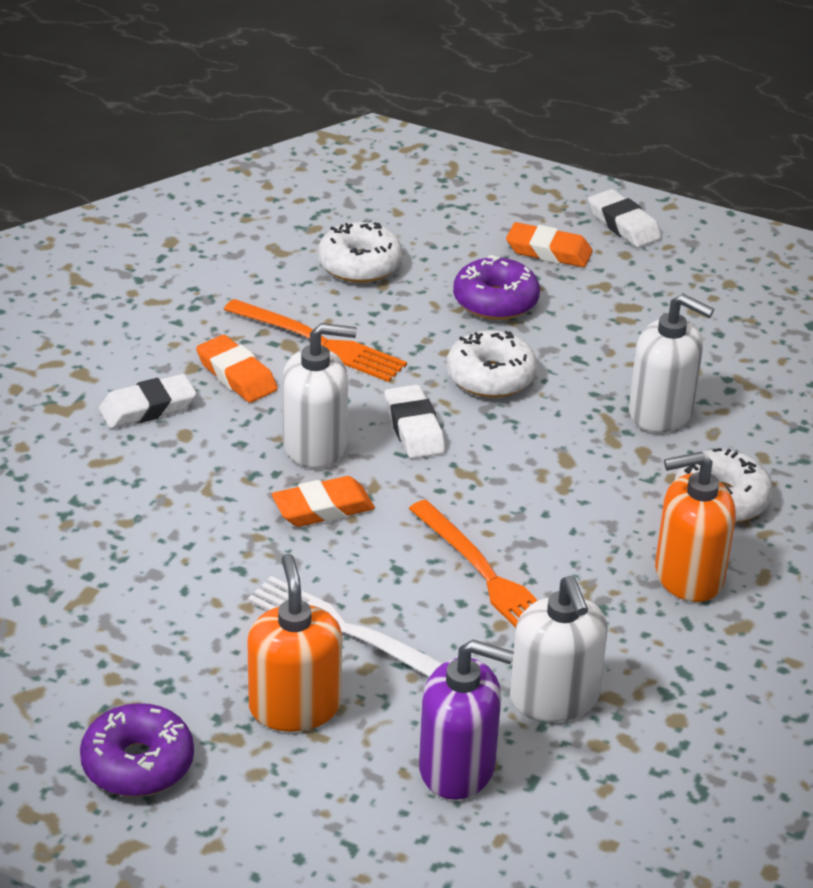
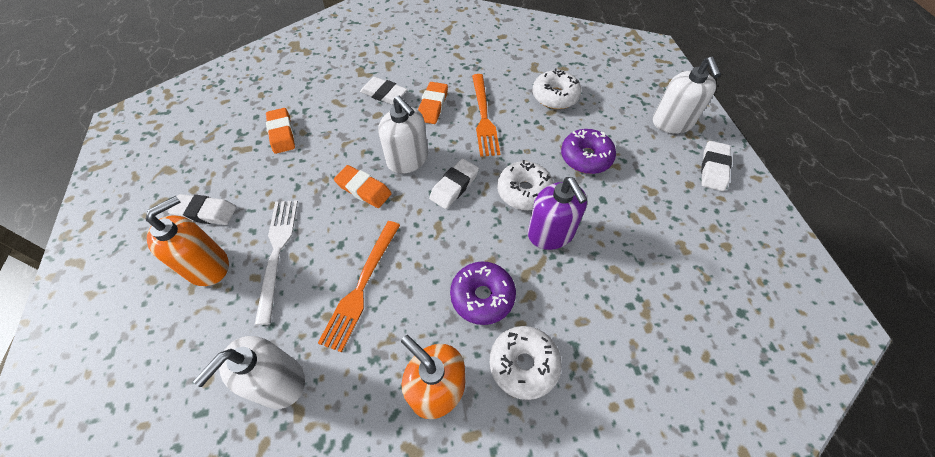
camera: 55 degrees right, 20 degrees up
(138, 763) = (137, 232): purple donut -> purple donut (482, 296)
(182, 678) = (206, 212): none -> white eraser
(457, 767) = (194, 367): purple soap dispenser -> purple soap dispenser (551, 233)
(548, 251) = (651, 153): orange eraser -> orange eraser (282, 133)
(661, 412) = (573, 283): white soap dispenser -> white soap dispenser (672, 122)

